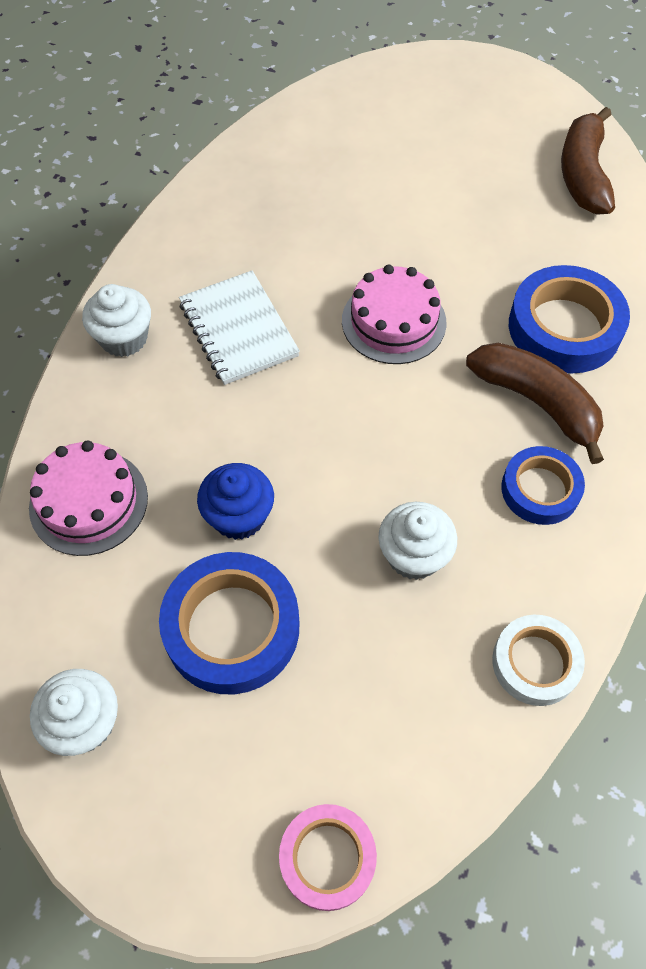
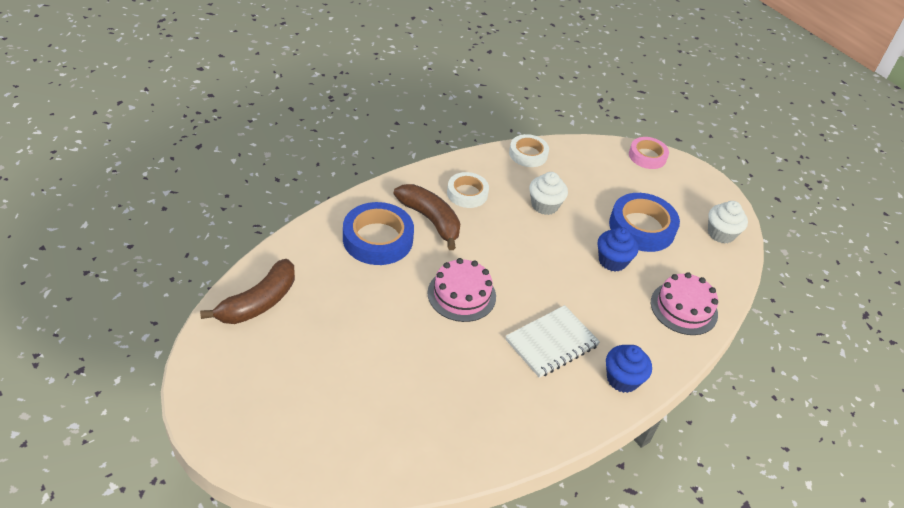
camera: 150 degrees left, 15 degrees down
(124, 338) = (622, 379): white cupcake -> blue cupcake
(238, 330) = (551, 343): white notebook -> white notebook turned 45 degrees clockwise
(537, 403) = (430, 220): brown banana -> brown banana turned 150 degrees clockwise
(540, 489) = (467, 193): blue tape -> white tape

